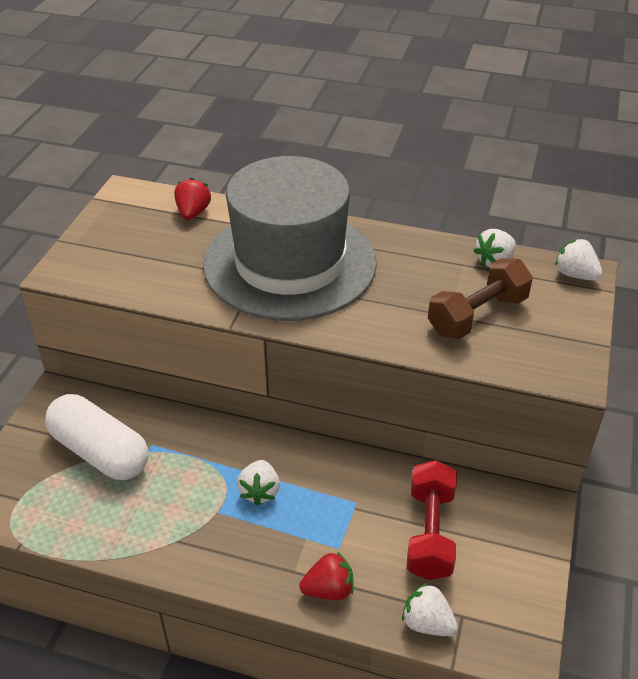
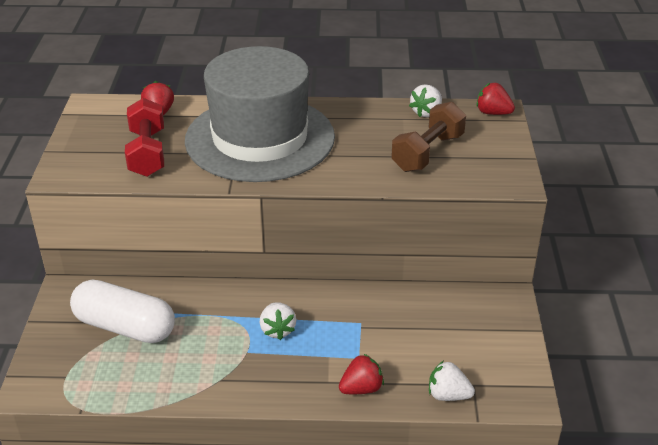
camera: 15 degrees left, 5 degrees down
(429, 533) = (428, 332): red dumbbell -> red dumbbell (147, 153)
(575, 275) = (493, 113): white strawberry -> red strawberry

